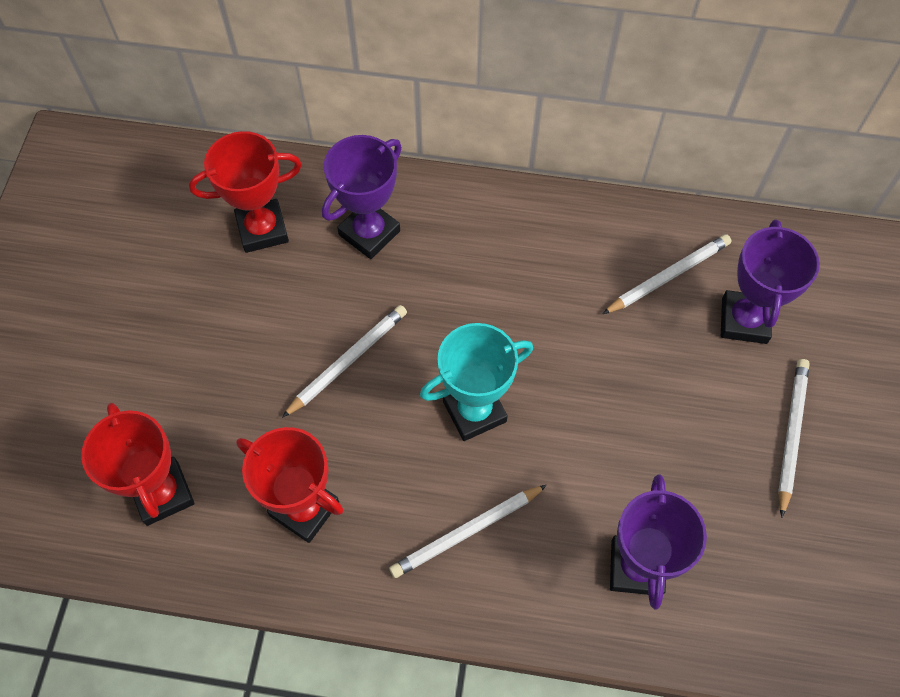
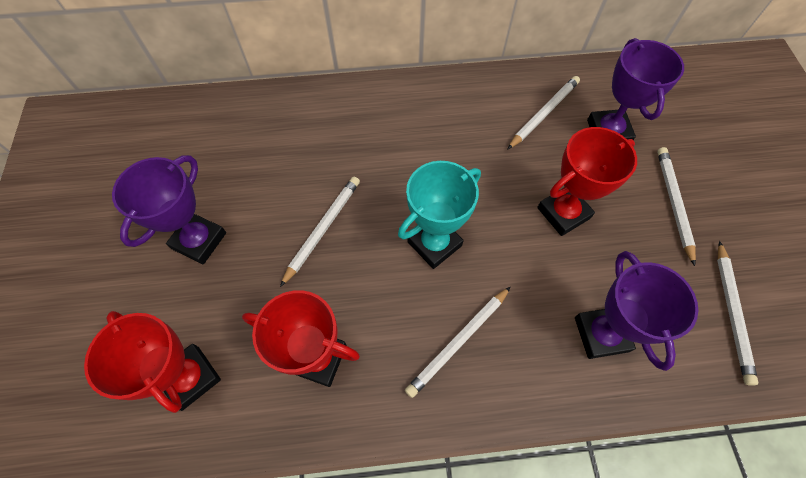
camera: 15 degrees left, 0 degrees up
(262, 229) = (229, 146): red trophy -> red trophy (563, 213)
(369, 233) = (314, 131): purple trophy -> purple trophy (199, 241)
(806, 585) = (732, 313): none -> white pencil

